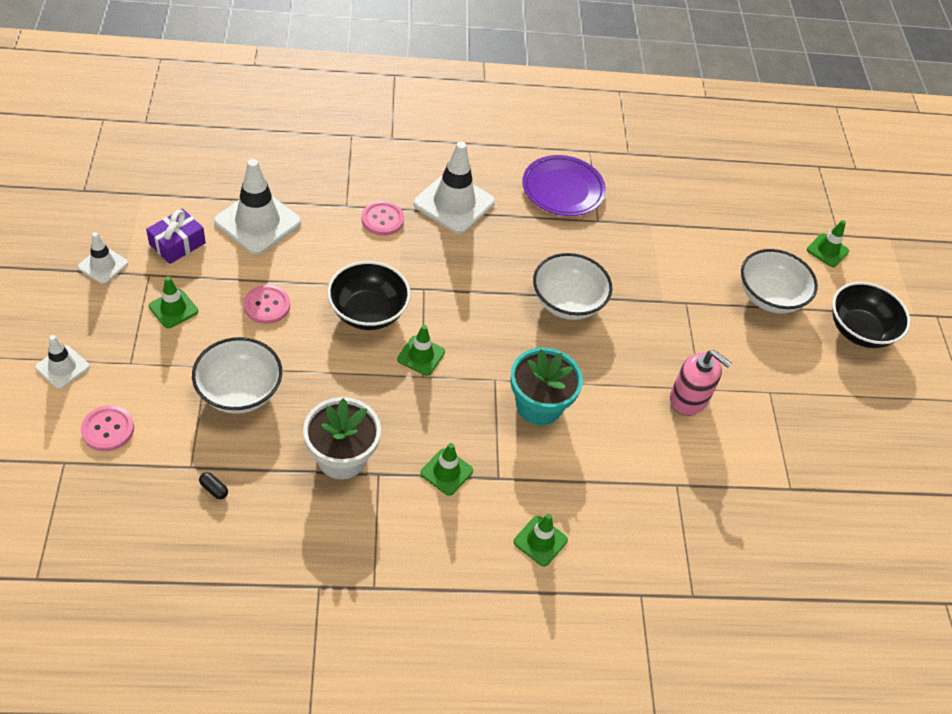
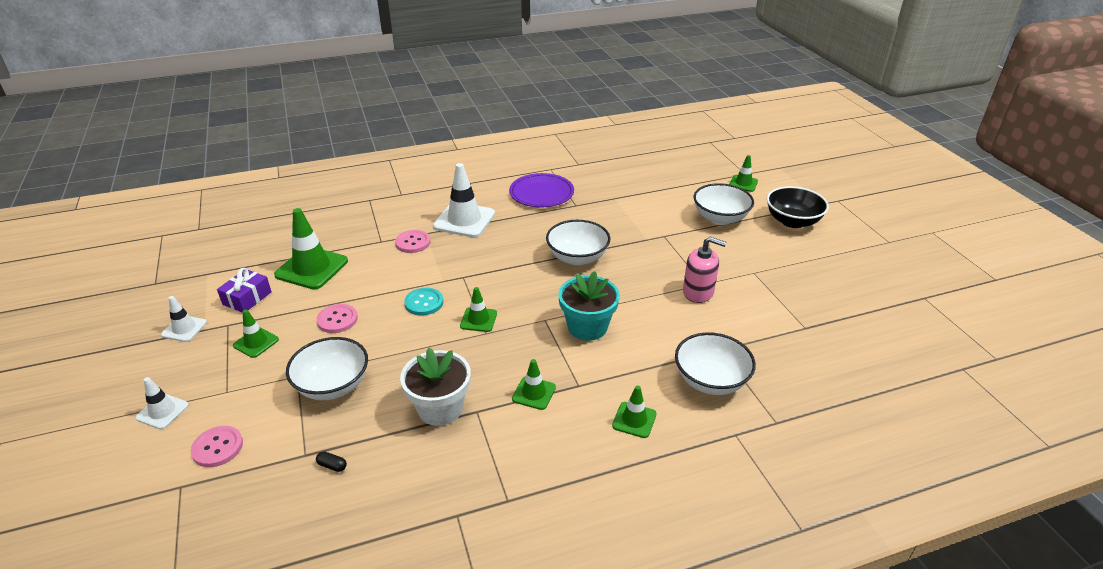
camera: 10 degrees left, 15 degrees down
(257, 222) = (311, 268): white traffic cone -> green traffic cone
(368, 312) = (424, 303): black bowl -> turquoise button
(646, 521) = (710, 381): none -> white bowl

